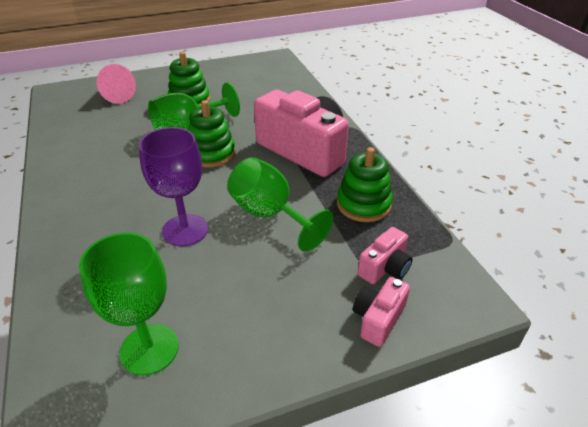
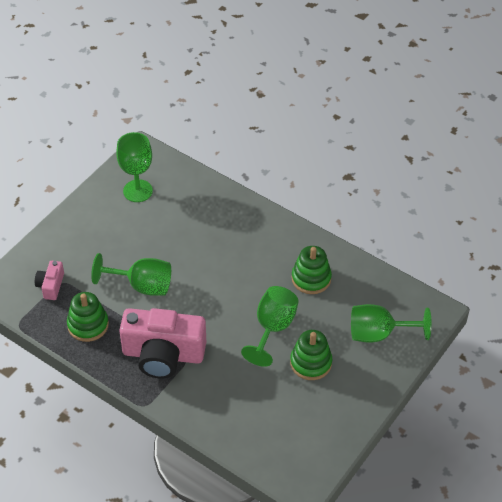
camera: 145 degrees right, 10 degrees up
(116, 96) = (379, 334): pink cone -> green goblet
(185, 230) = (182, 250): purple goblet -> none
(211, 154) = (228, 314): green stacking toy -> green stacking toy (311, 278)
(378, 319) = (40, 256): pink camera -> none

